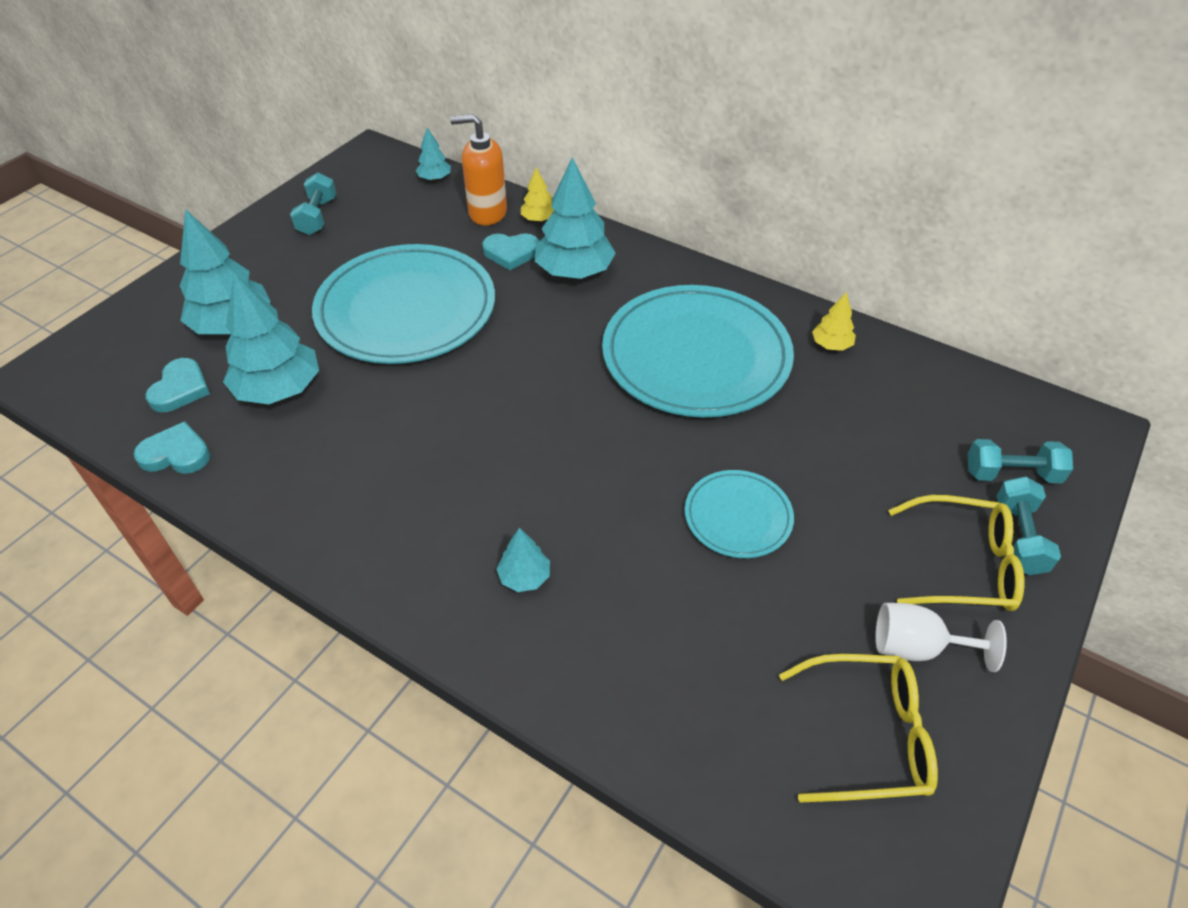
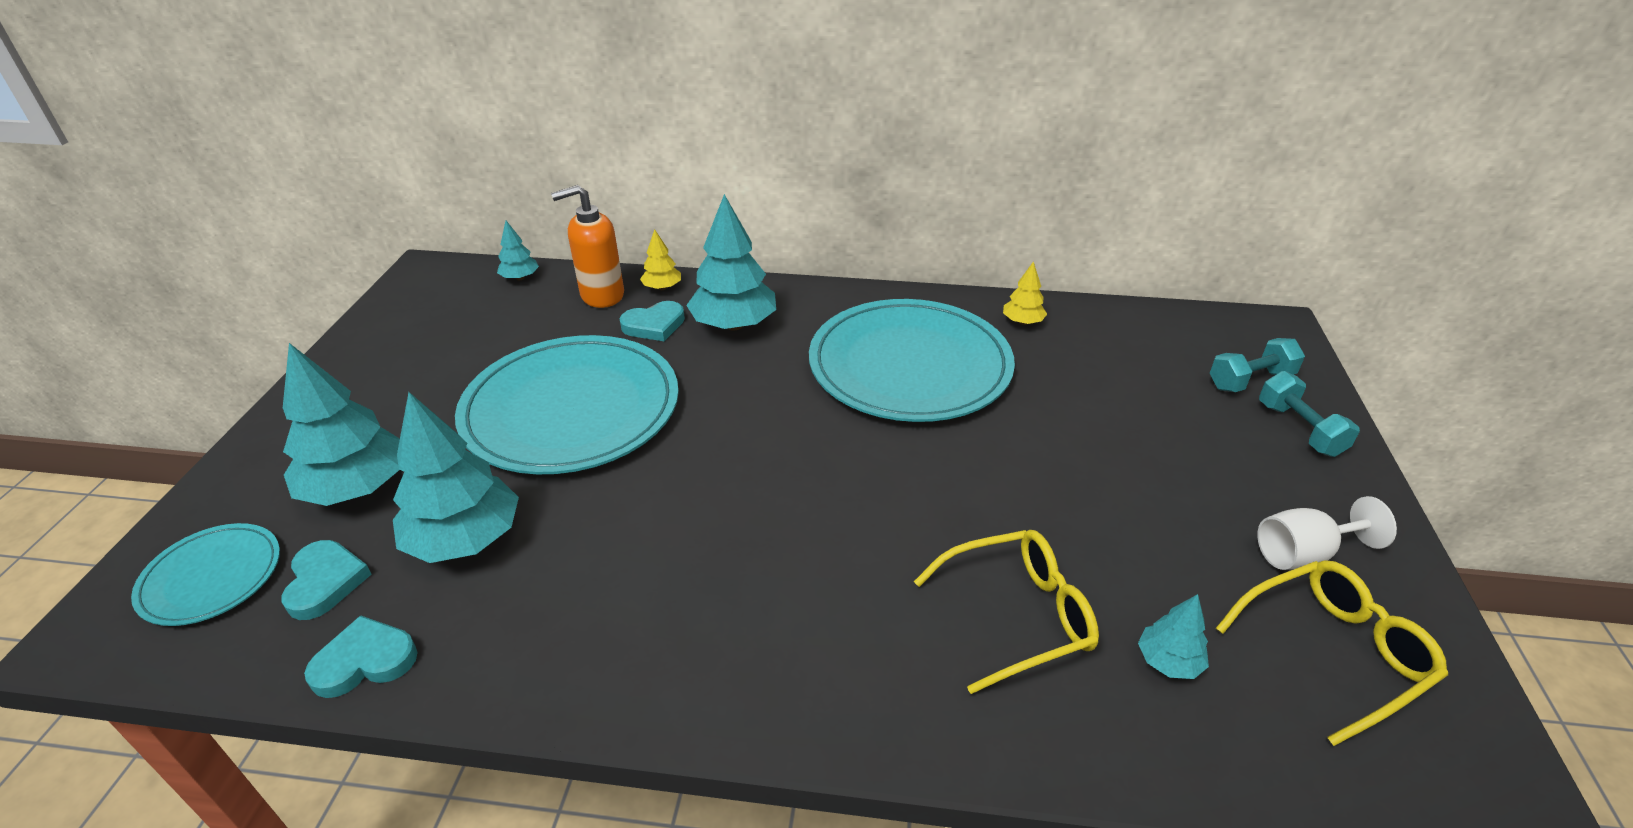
camera: 25 degrees left, 10 degrees down
(317, 217) = (400, 346): turquoise dumbbell -> none
(524, 577) = (897, 636): turquoise tree -> turquoise tree (1168, 661)
(738, 516) = (1060, 496): turquoise plate -> turquoise plate (211, 577)
(963, 565) = (1278, 468): yellow glasses -> yellow glasses (1017, 616)

